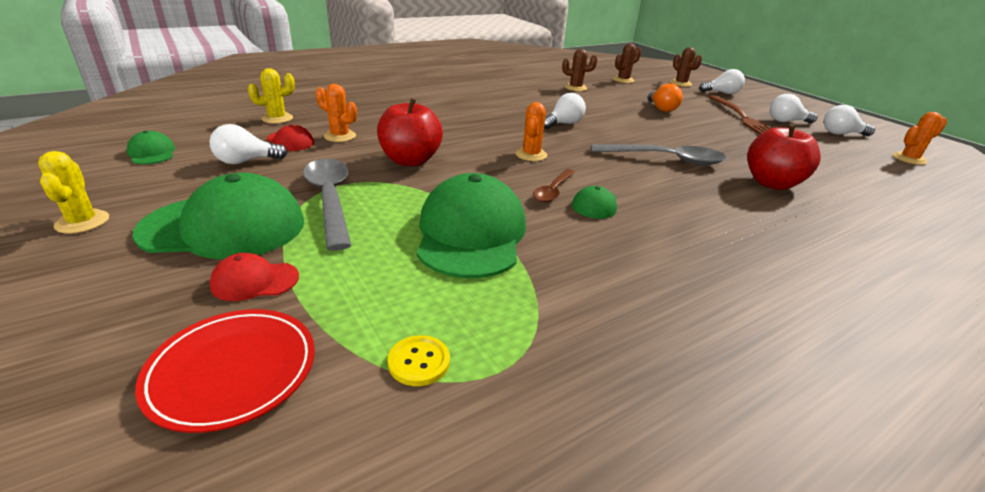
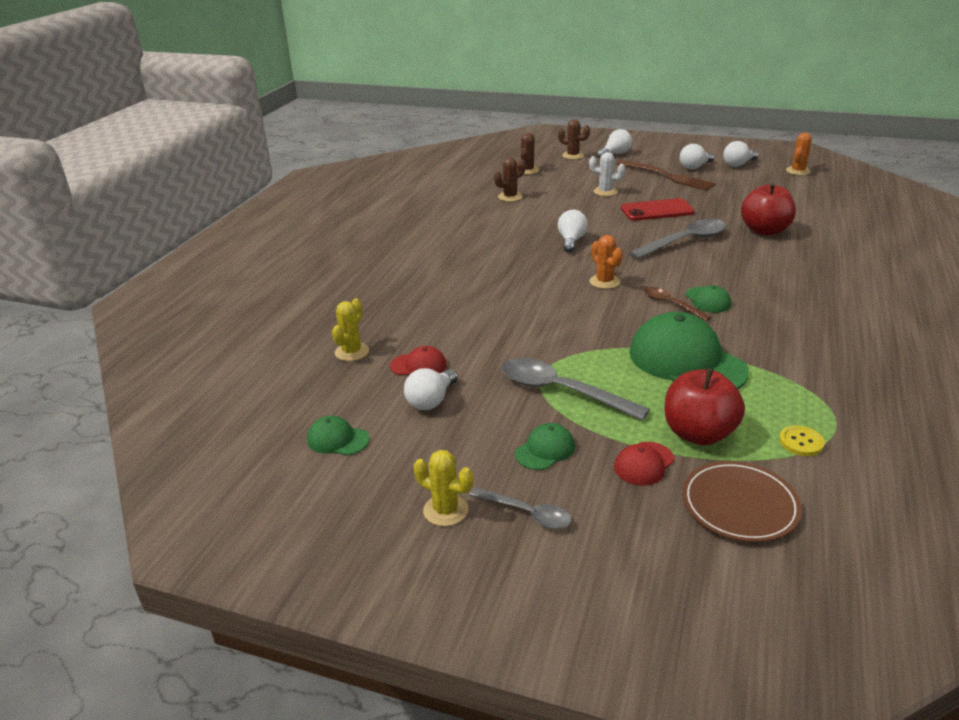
camera: 35 degrees left, 0 degrees up
(107, 257) = (527, 513): none -> grey spoon
(224, 227) = (545, 450): green cap -> green cap, size x0.46
(232, 371) = (739, 505): red plate -> brown plate
(340, 136) = (444, 339): orange cactus -> none
(410, 160) = (541, 331): red apple -> red apple (698, 433)
(553, 191) = (671, 304): brown spoon -> brown spoon turned 150 degrees clockwise
(661, 109) = (605, 192): orange light bulb -> white cactus
(683, 133) = (657, 210): none -> red phone

